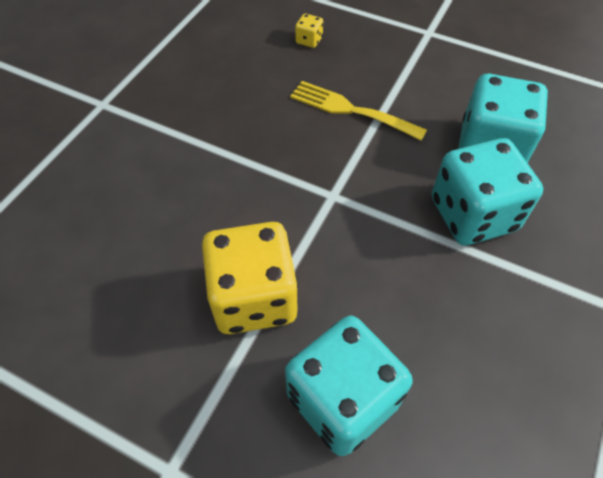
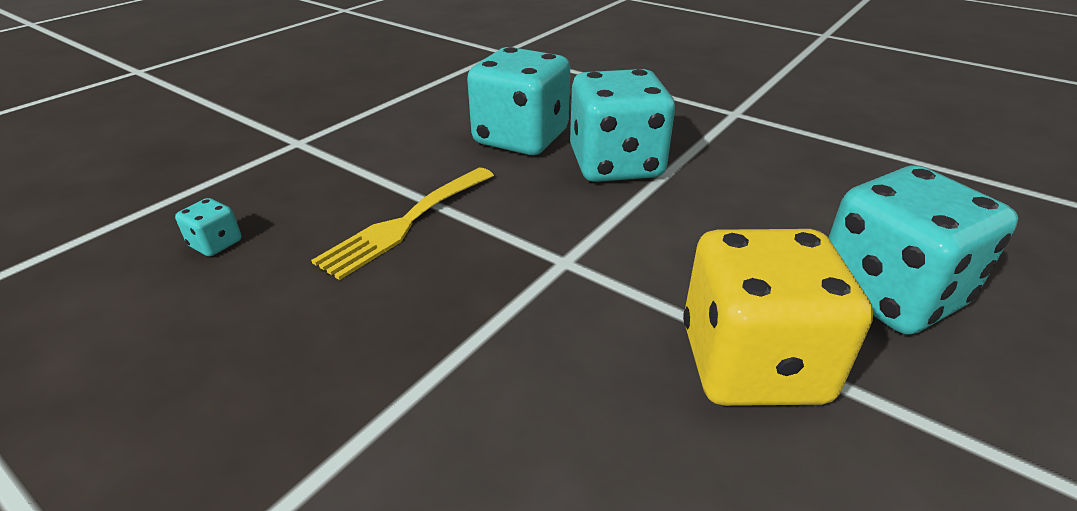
camera: 80 degrees left, 20 degrees down
(309, 40) = (215, 244): yellow dice -> turquoise dice

